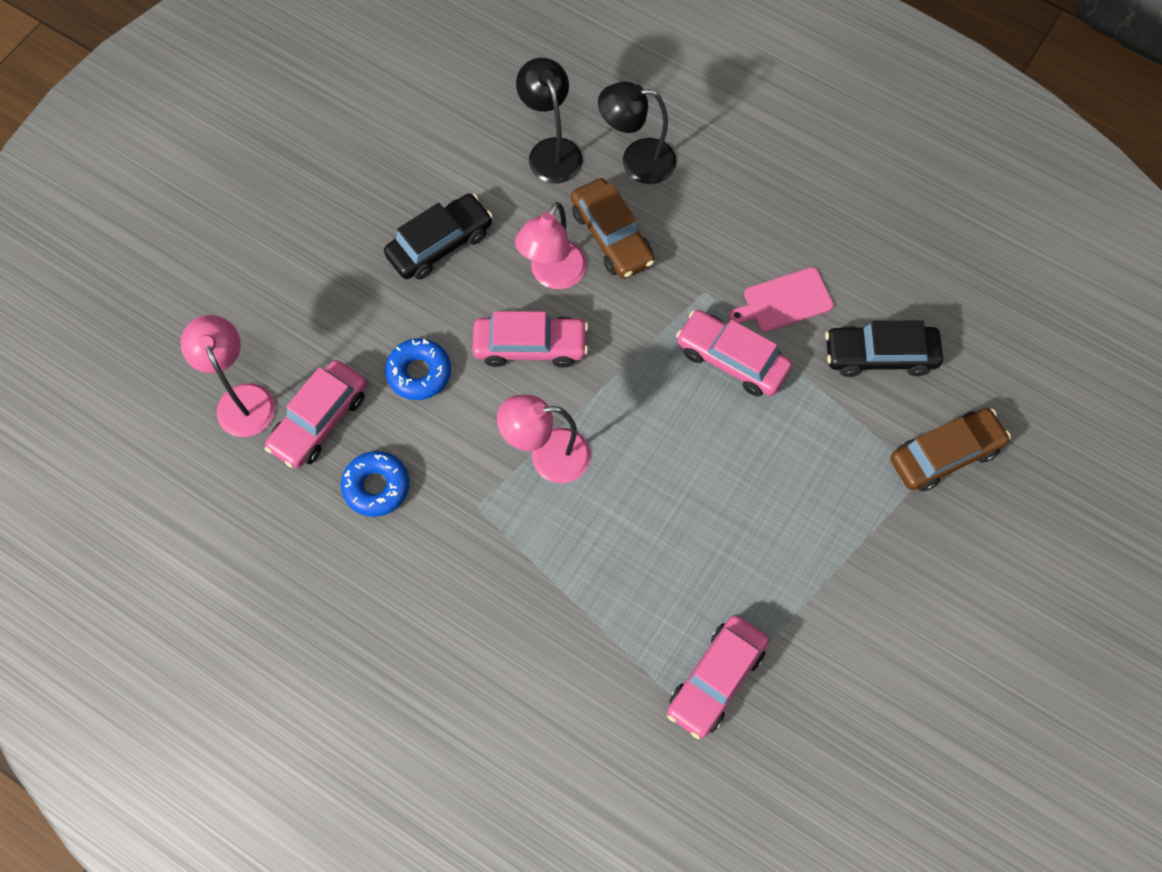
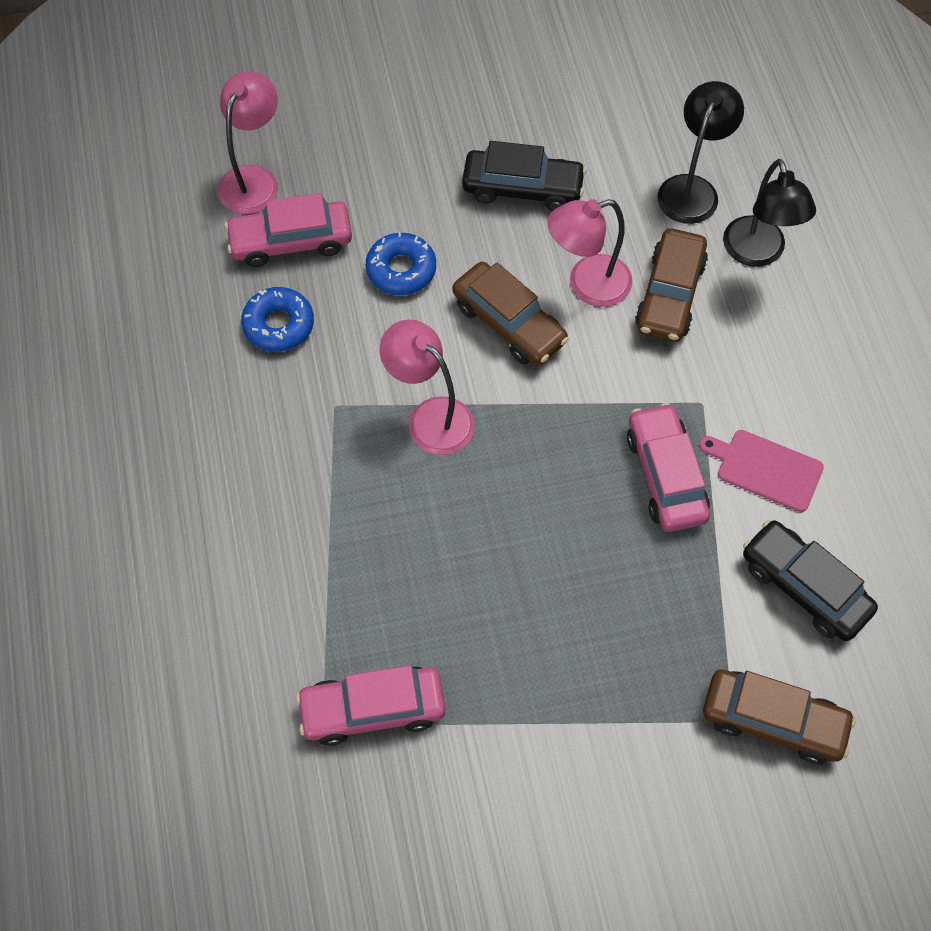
camera: 45 degrees right, 5 degrees down
(530, 346) = (509, 323): pink car -> brown car
(636, 161) = (757, 253): black lamp -> black lamp turned 150 degrees counterclockwise

